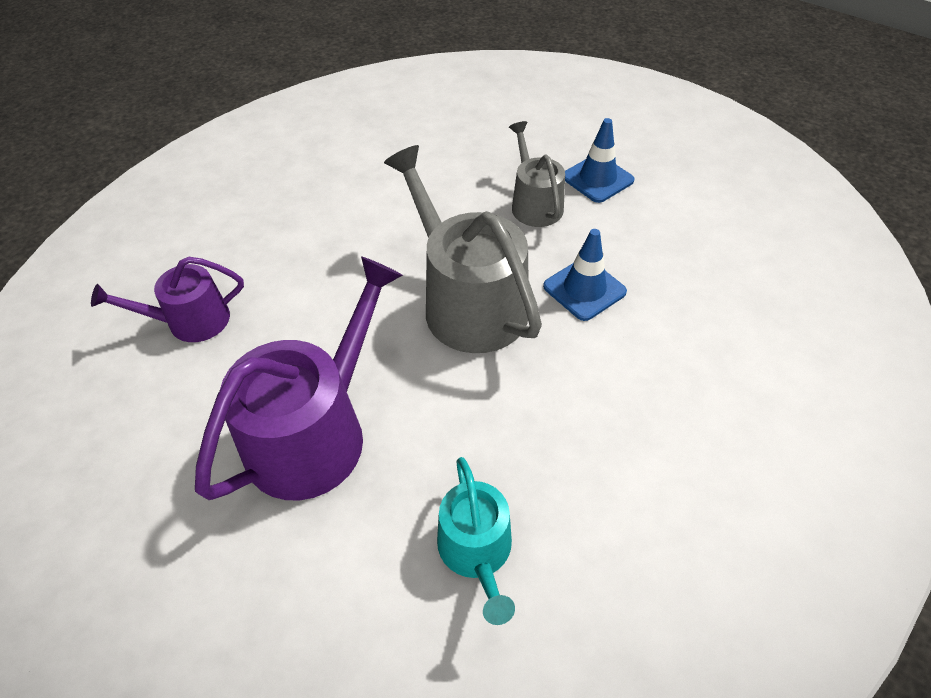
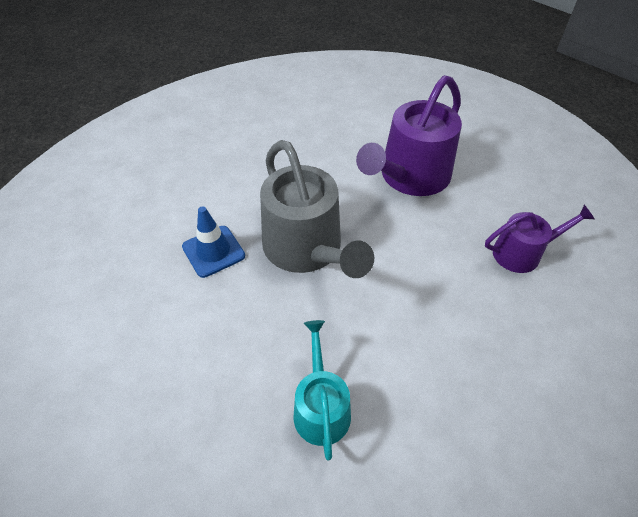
camera: 175 degrees left, 0 degrees up
(477, 551) = (322, 124): turquoise watering can -> turquoise watering can (321, 407)
(534, 204) = (223, 346): grey watering can -> none
(597, 179) = (144, 376): blue traffic cone -> none

